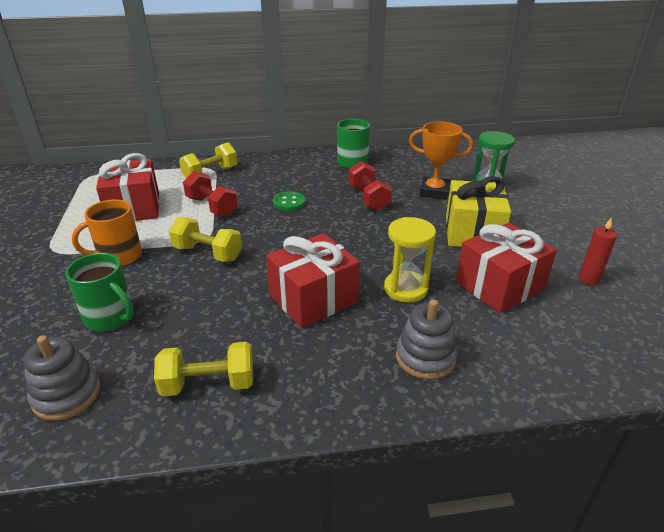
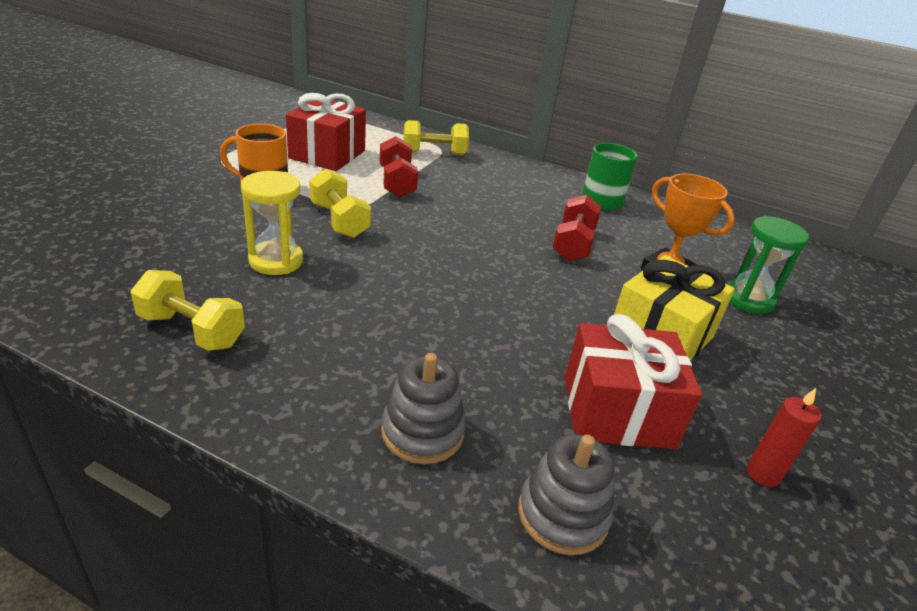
camera: 30 degrees right, 0 degrees up
(66, 395) = (85, 275): grey stacking toy -> grey stacking toy (562, 514)
(110, 317) = (192, 233): green mug -> none
(289, 203) = (478, 211): green button -> none
(313, 298) = (383, 310): red gift -> none
(405, 289) = (494, 353): yellow hourglass -> yellow hourglass (276, 261)

